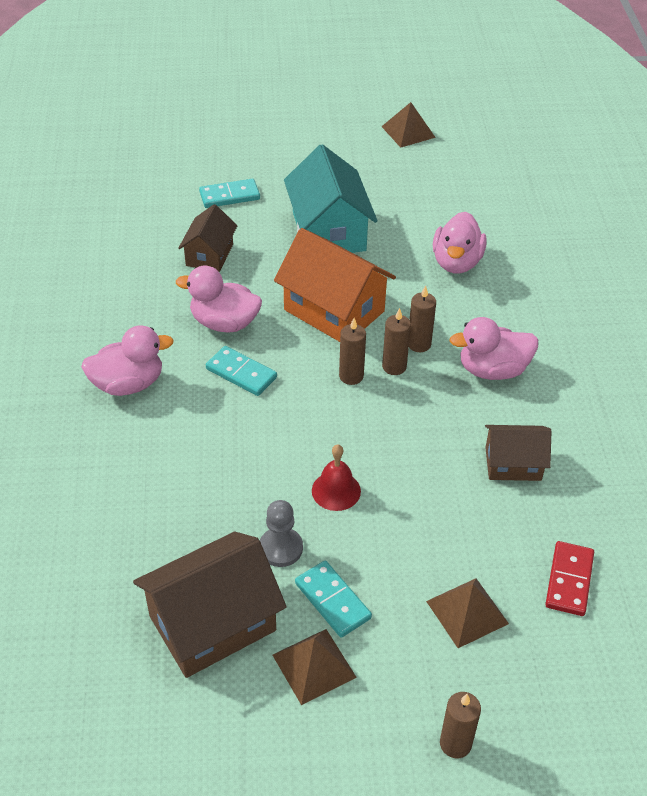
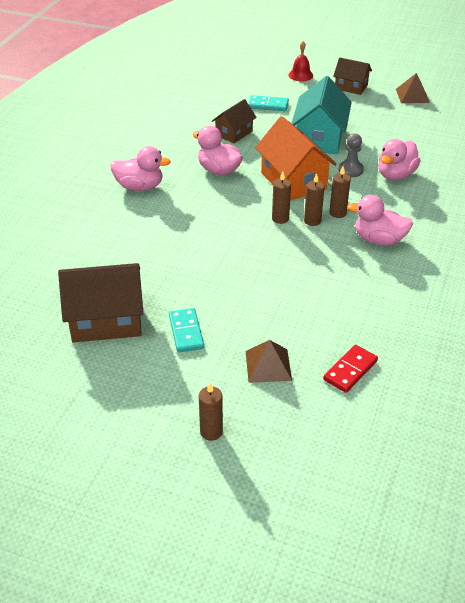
camera: 25 degrees right, 5 degrees down
(241, 373) = (211, 199): turquoise domino -> none
(281, 548) = (173, 295): grey pawn -> grey pawn (350, 170)
(314, 666) = (151, 361): brown pyramid -> none
(336, 491) = (228, 276): red bell -> red bell (300, 75)
(513, 464) = (356, 295): brown house -> brown house (351, 87)

